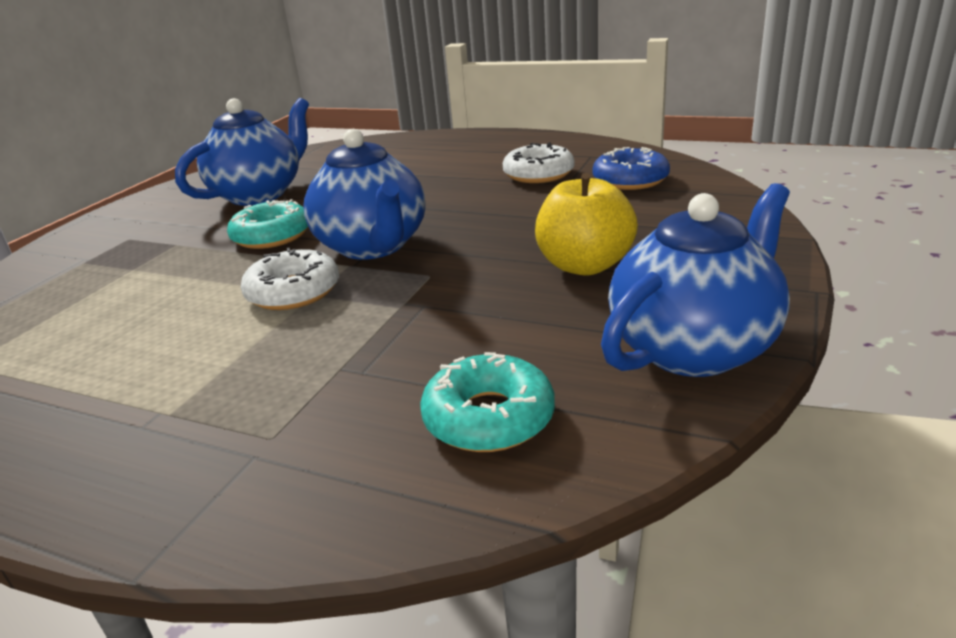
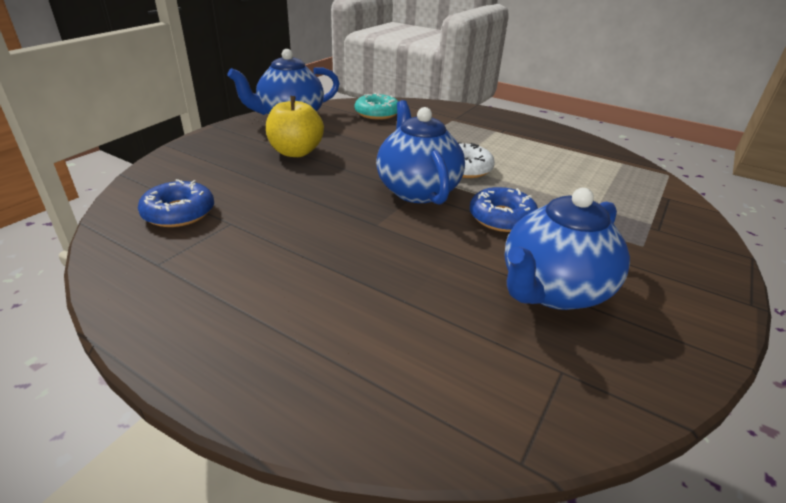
camera: 175 degrees left, 5 degrees up
(272, 236) = (501, 218): turquoise donut -> blue donut
(538, 174) = (242, 243): white donut -> none

